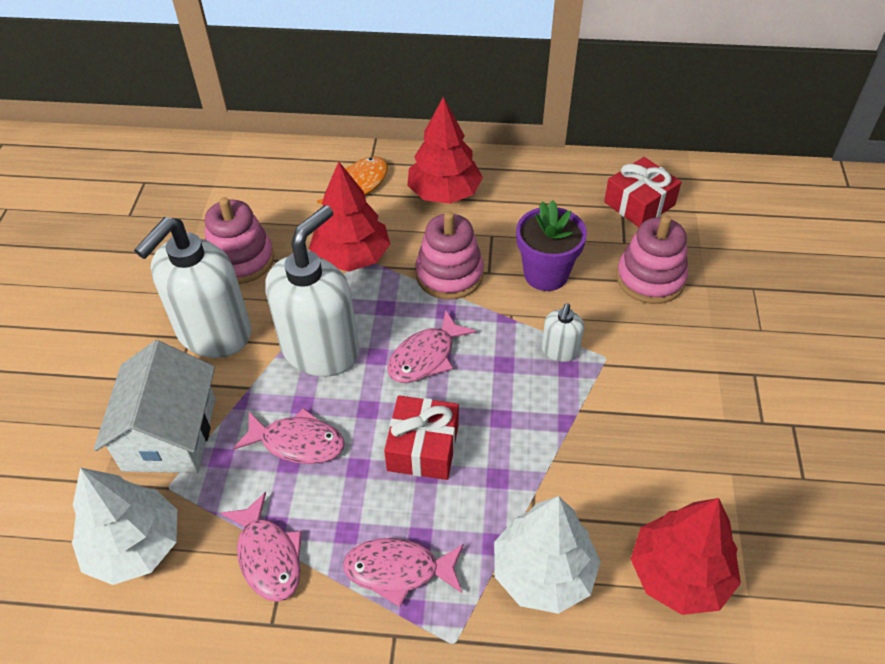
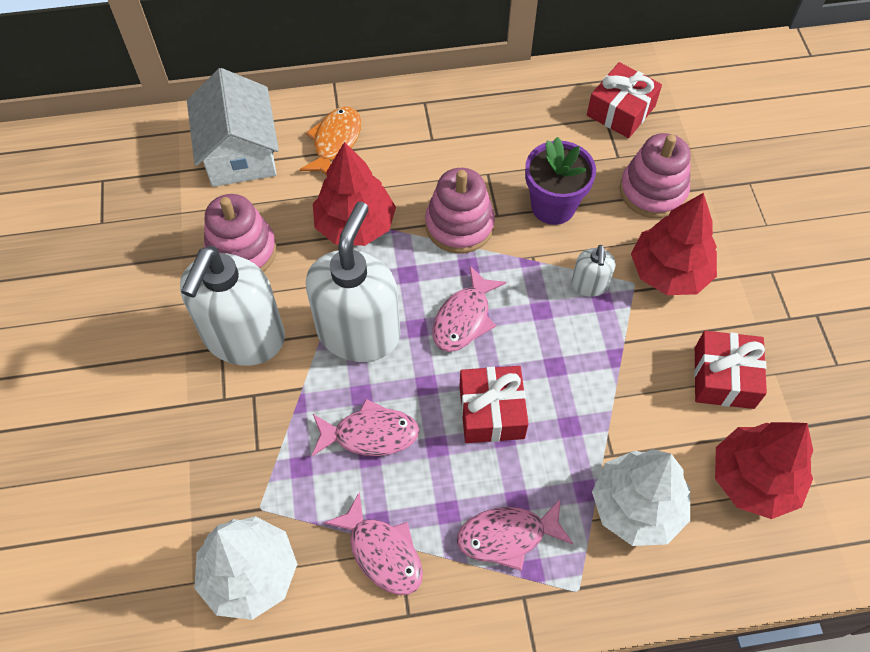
camera: 15 degrees left, 10 degrees up
(169, 434) = (240, 454): white house -> white house (240, 153)
(444, 193) = (425, 135): red tree -> red tree (669, 272)
(674, 465) = (724, 377): none -> red gift

